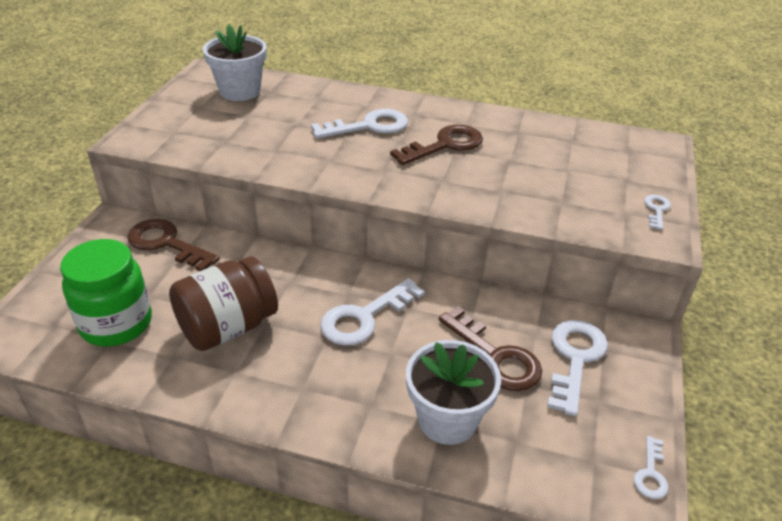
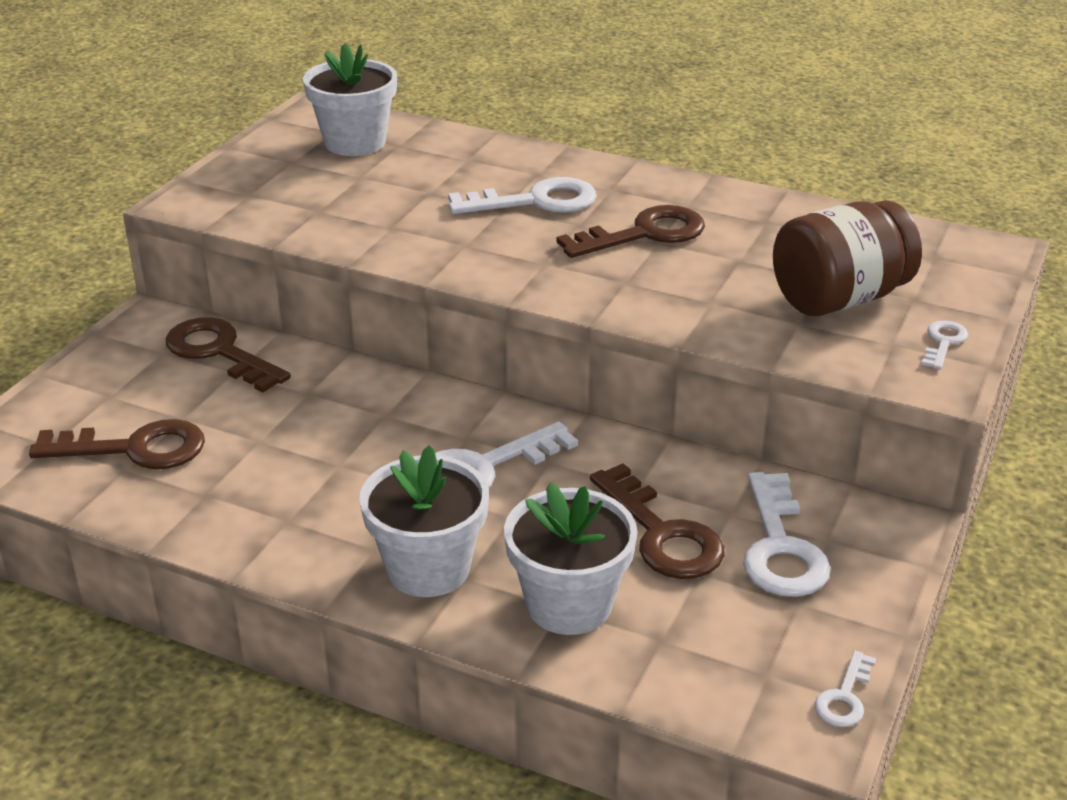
camera: 10 degrees right, 5 degrees down
(116, 324) = (134, 449): green jar -> brown key
(228, 327) = (286, 465): brown jar -> brown jar (839, 299)
(344, 401) = (428, 568): none -> white flower pot
(575, 359) = (780, 547): white key -> white key turned 150 degrees clockwise

